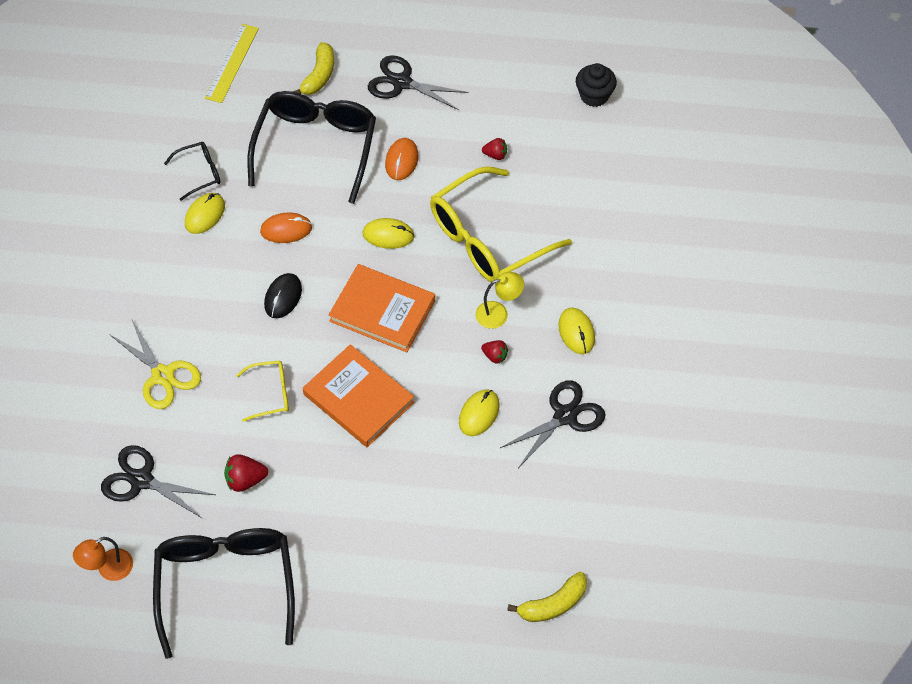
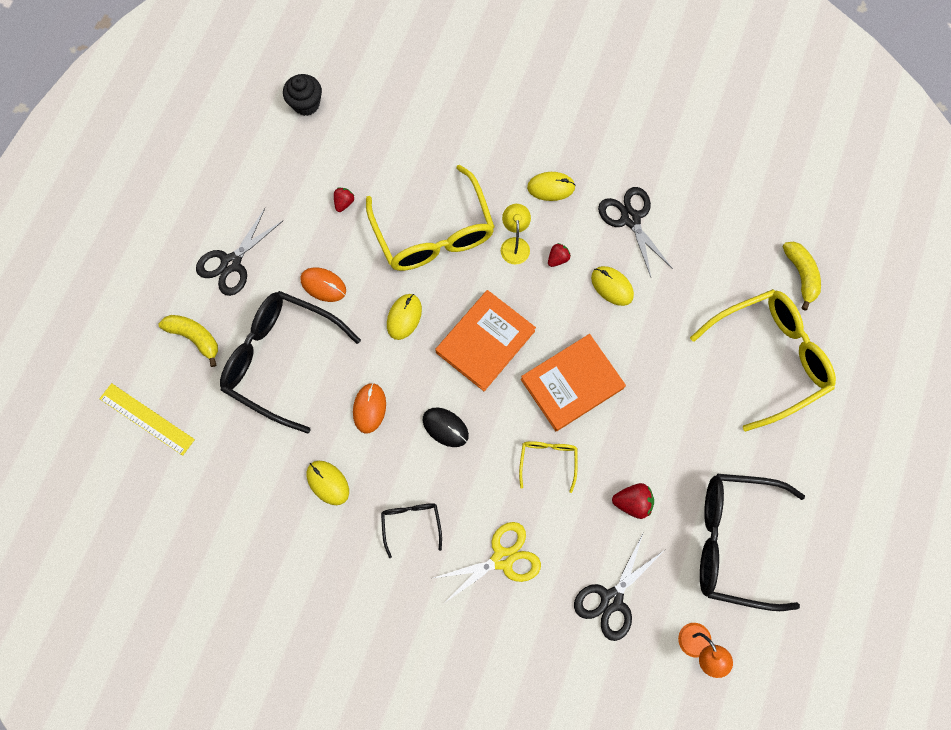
camera: 75 degrees left, 15 degrees up
(200, 173) = (275, 478): black glasses -> black glasses (411, 523)
(245, 480) = (632, 502): red strawberry -> red strawberry turned 90 degrees counterclockwise
(442, 587) = (769, 358): none -> yellow glasses

